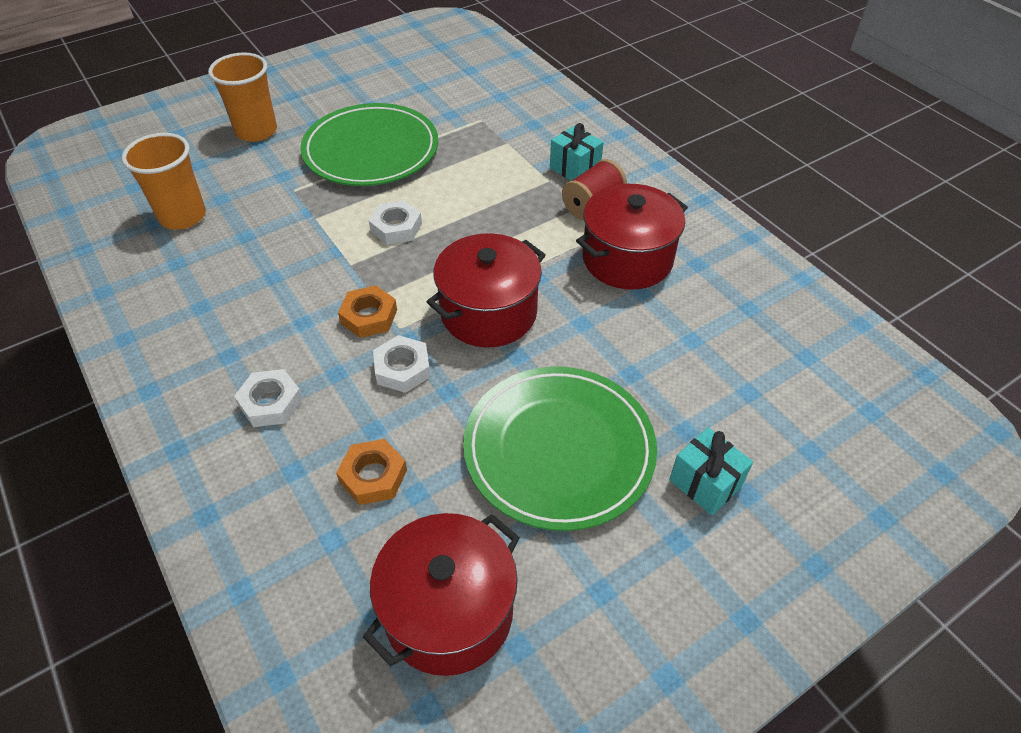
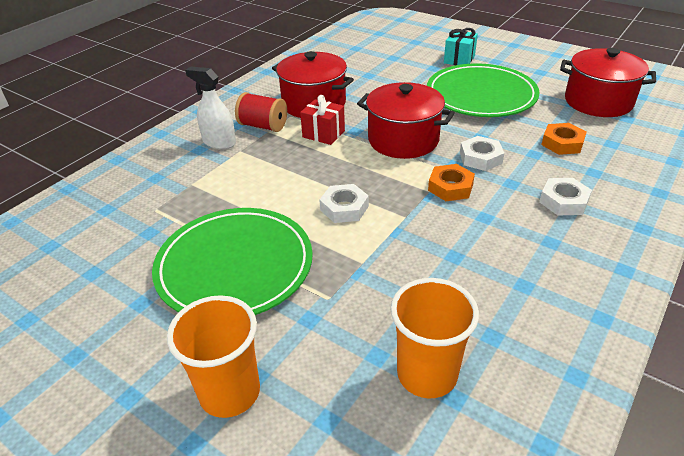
camera: 110 degrees left, 10 degrees down
(545, 248) = (323, 134): none -> red gift
(575, 169) = (219, 142): turquoise gift -> white spray bottle

